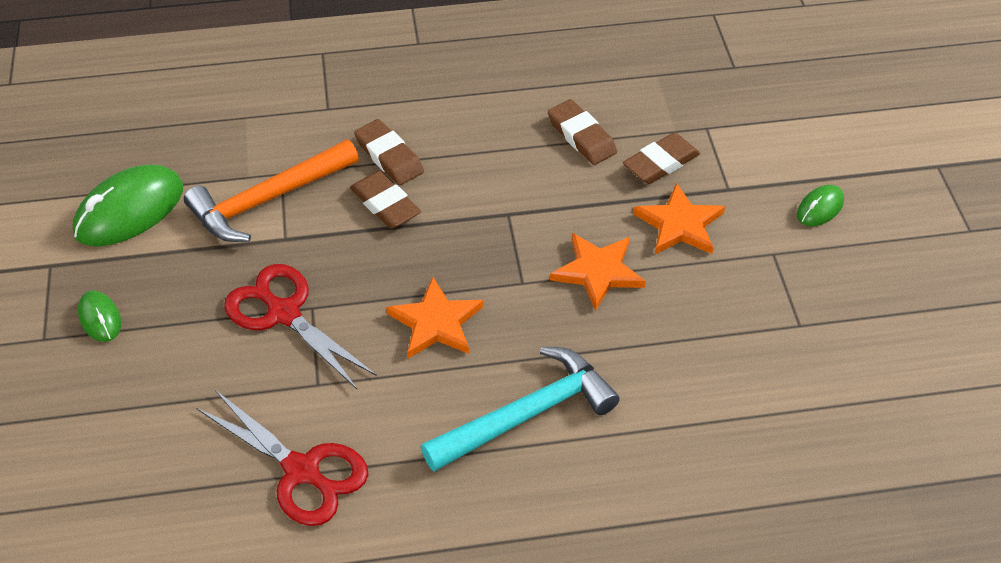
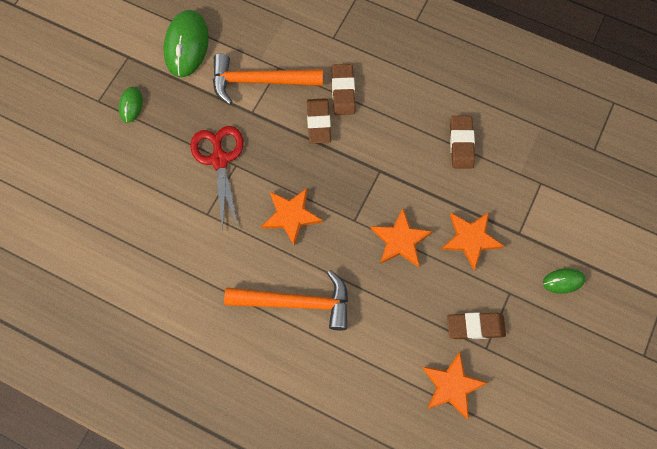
camera: 35 degrees right, 20 degrees up
(130, 211) = (187, 45): green mouse -> green mouse turned 75 degrees counterclockwise
(302, 470) = (166, 259): red scissors -> none
(527, 414) = (296, 302): turquoise hammer -> orange hammer
(661, 163) = (493, 191): brown eraser -> brown eraser (475, 327)
(798, 388) = (452, 386): none -> orange star

